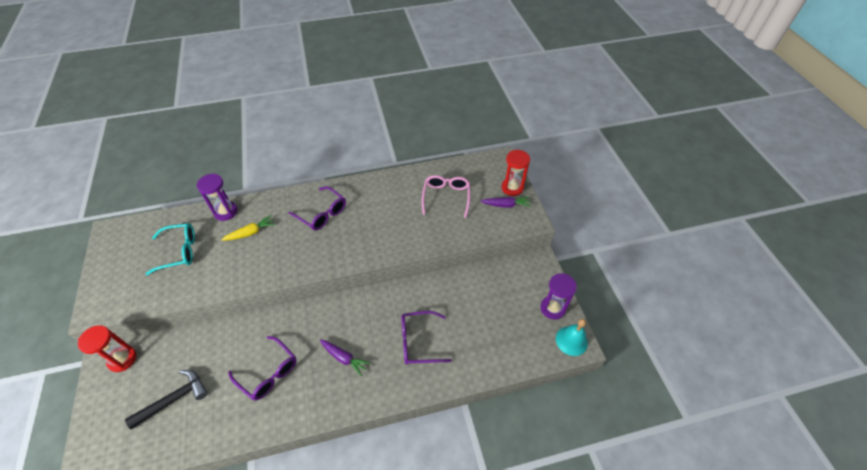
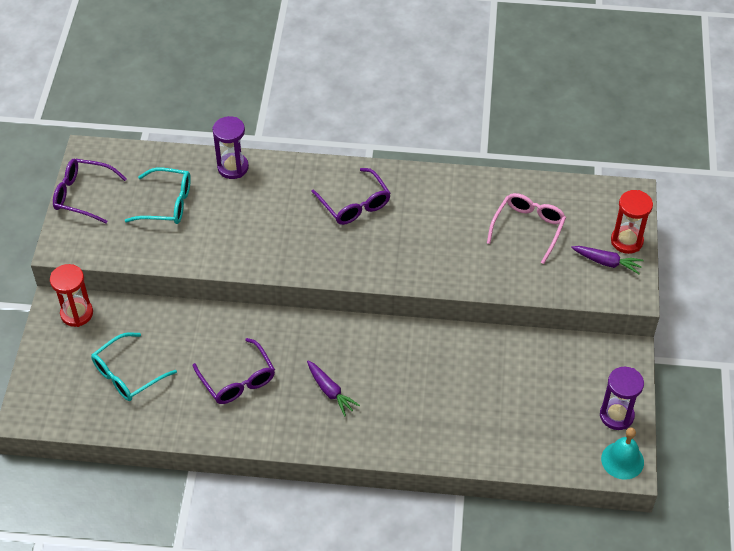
camera: 20 degrees right, 0 degrees up
(174, 399) = (127, 374): black hammer -> turquoise glasses
(251, 232) = (258, 204): yellow carrot -> none
(418, 341) = (426, 401): purple glasses -> purple glasses (83, 195)

